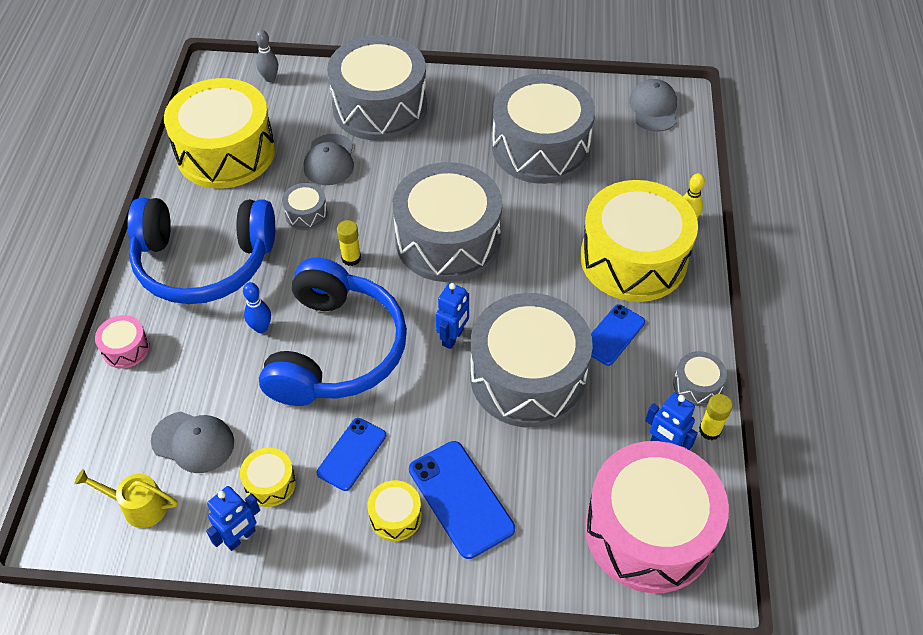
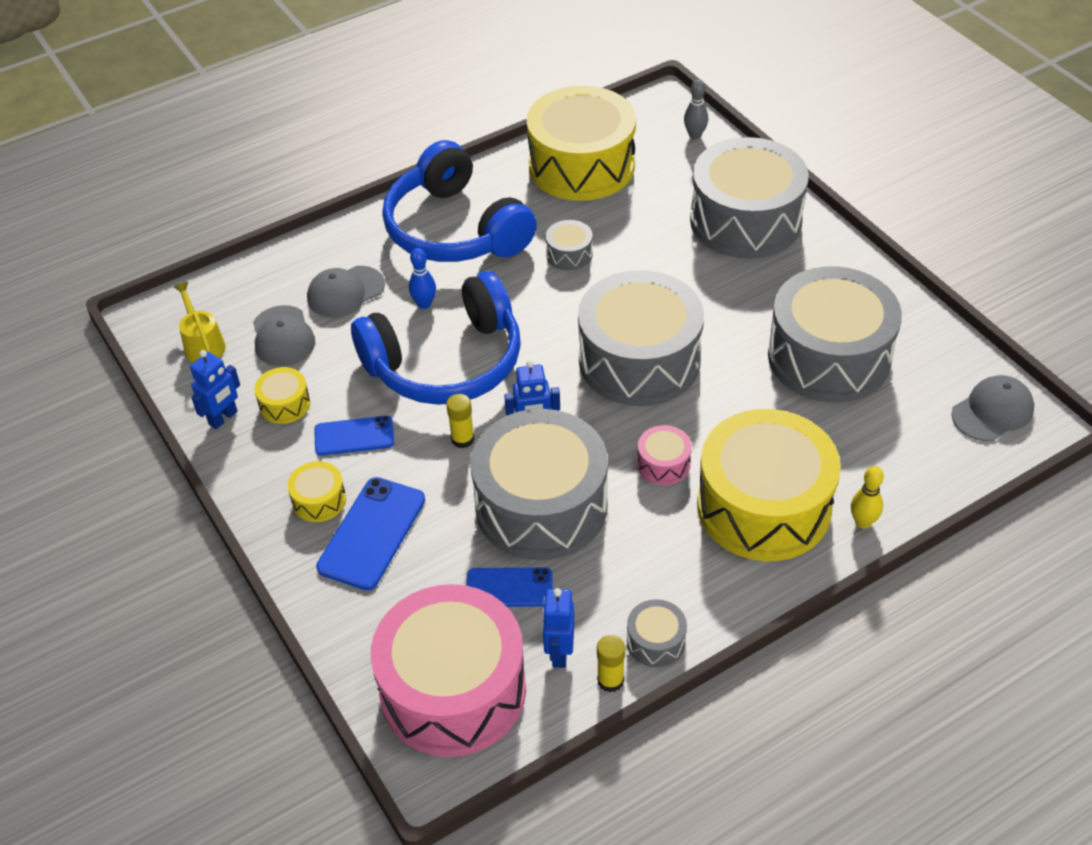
camera: 55 degrees right, 5 degrees down
(126, 348) = (331, 244): pink drum -> pink drum (663, 464)
(240, 537) = (223, 418): blue robot -> blue robot turned 60 degrees counterclockwise
(329, 160) = (645, 230): grey cap -> grey cap (345, 292)
(351, 258) = (551, 311): yellow glue stick -> yellow glue stick (462, 439)
(613, 335) = (652, 542): blue phone -> blue phone (509, 588)

